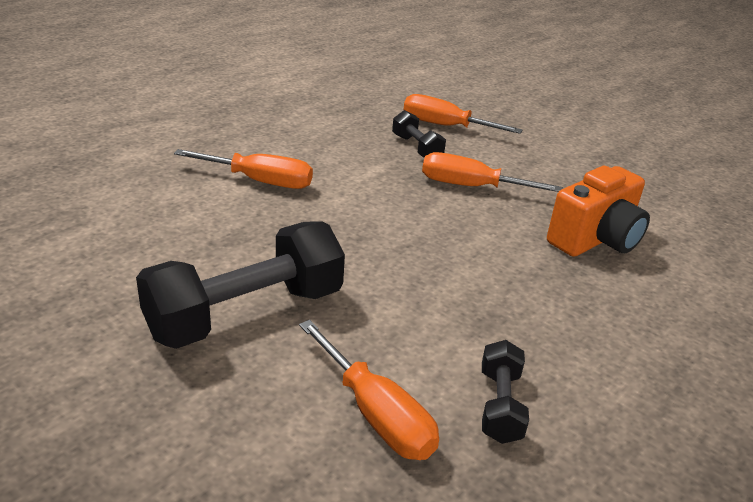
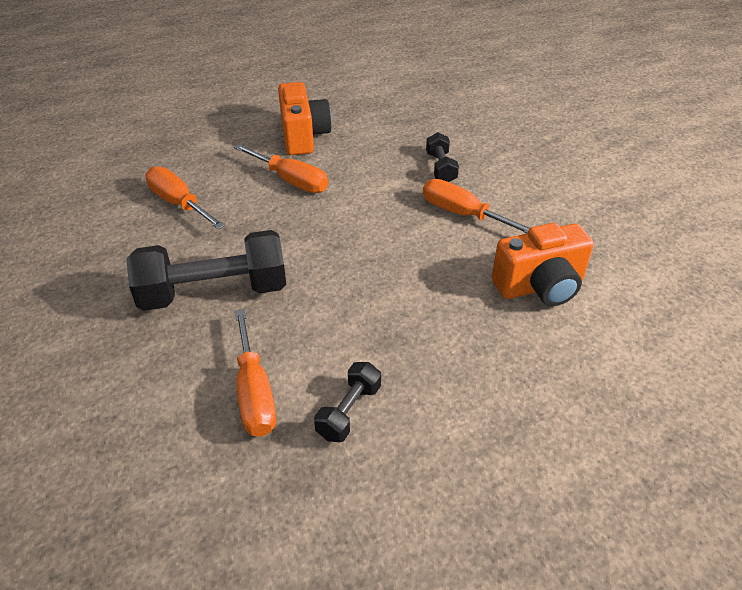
camera: 25 degrees right, 10 degrees up
(243, 136) = (303, 136): none -> orange camera
(445, 126) = (482, 149): orange screwdriver -> orange screwdriver (179, 203)

